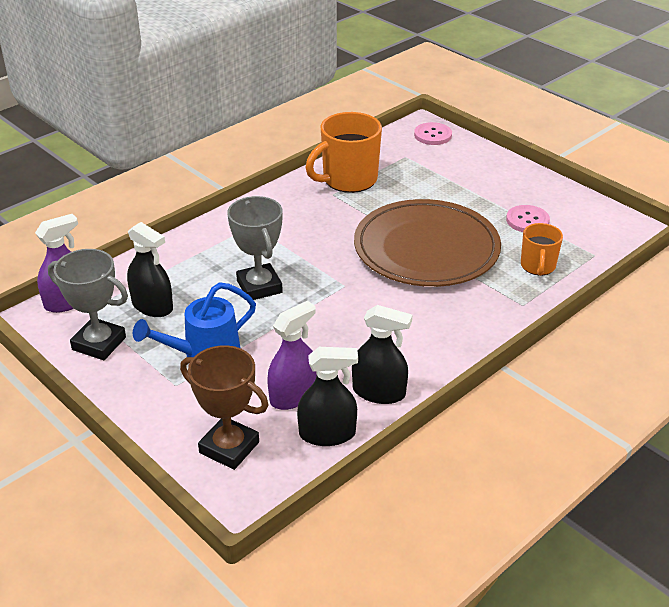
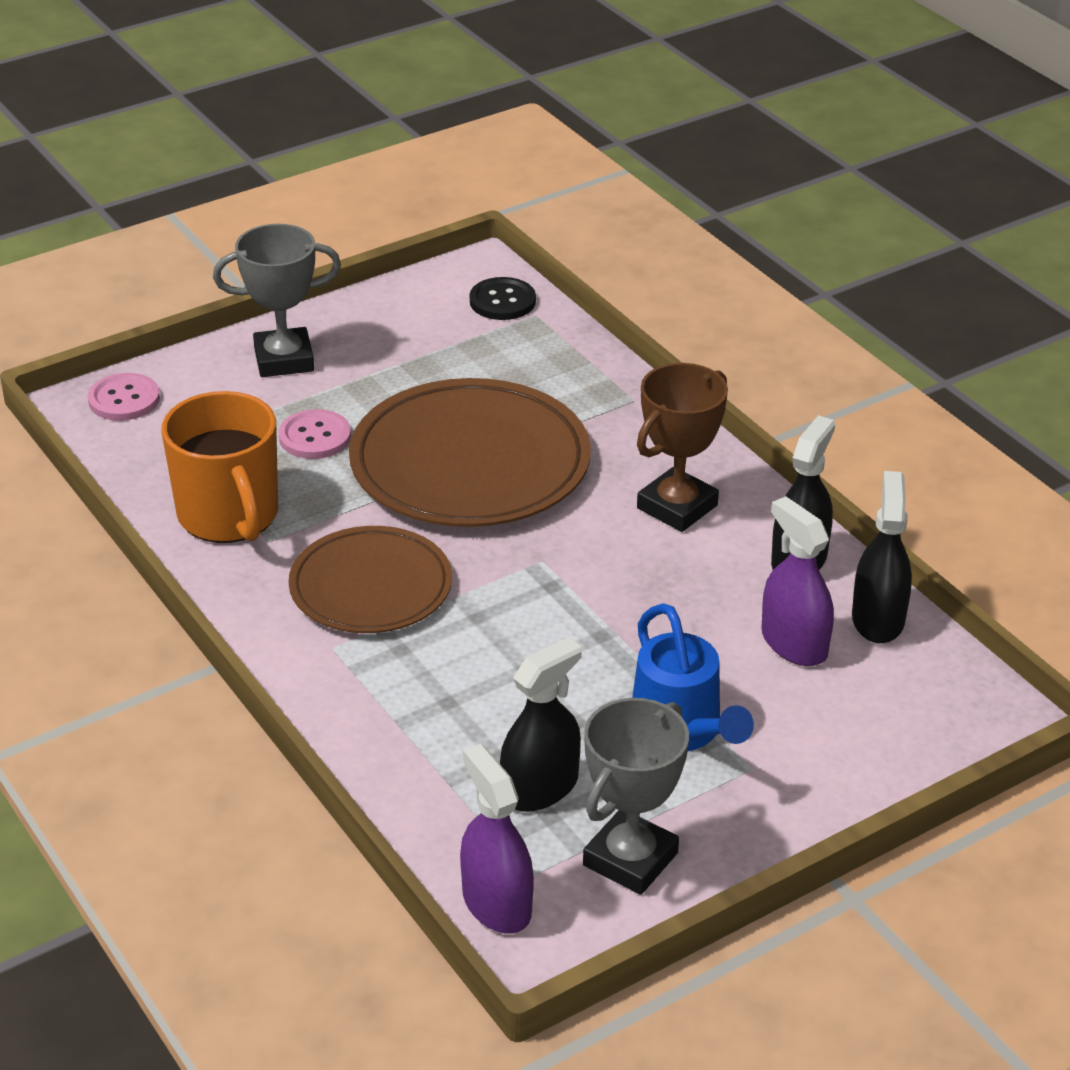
camera: 80 degrees left, 0 degrees up
(229, 447) = (896, 718): brown trophy -> brown trophy (677, 507)
(259, 287) = (519, 654): grey trophy -> grey trophy (284, 359)
(304, 230) = (371, 586): none -> brown plate
(527, 220) = (428, 354): pink button -> pink button (315, 437)
(538, 266) = (548, 368): orange mug -> none
(601, 240) = (502, 301): none -> black button

